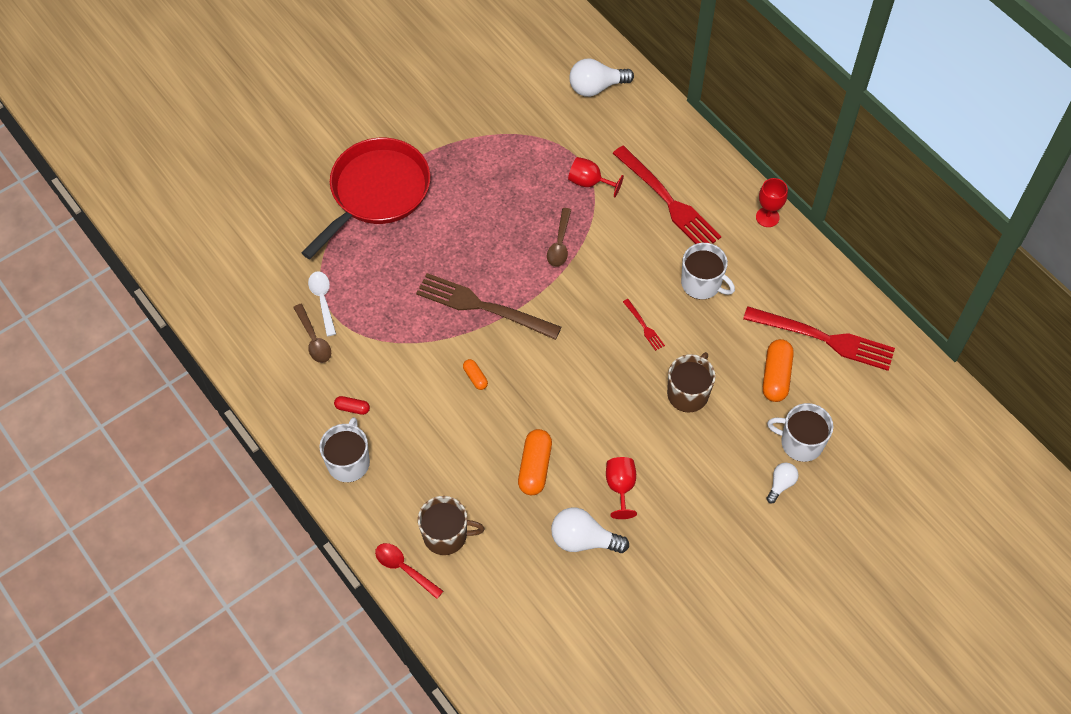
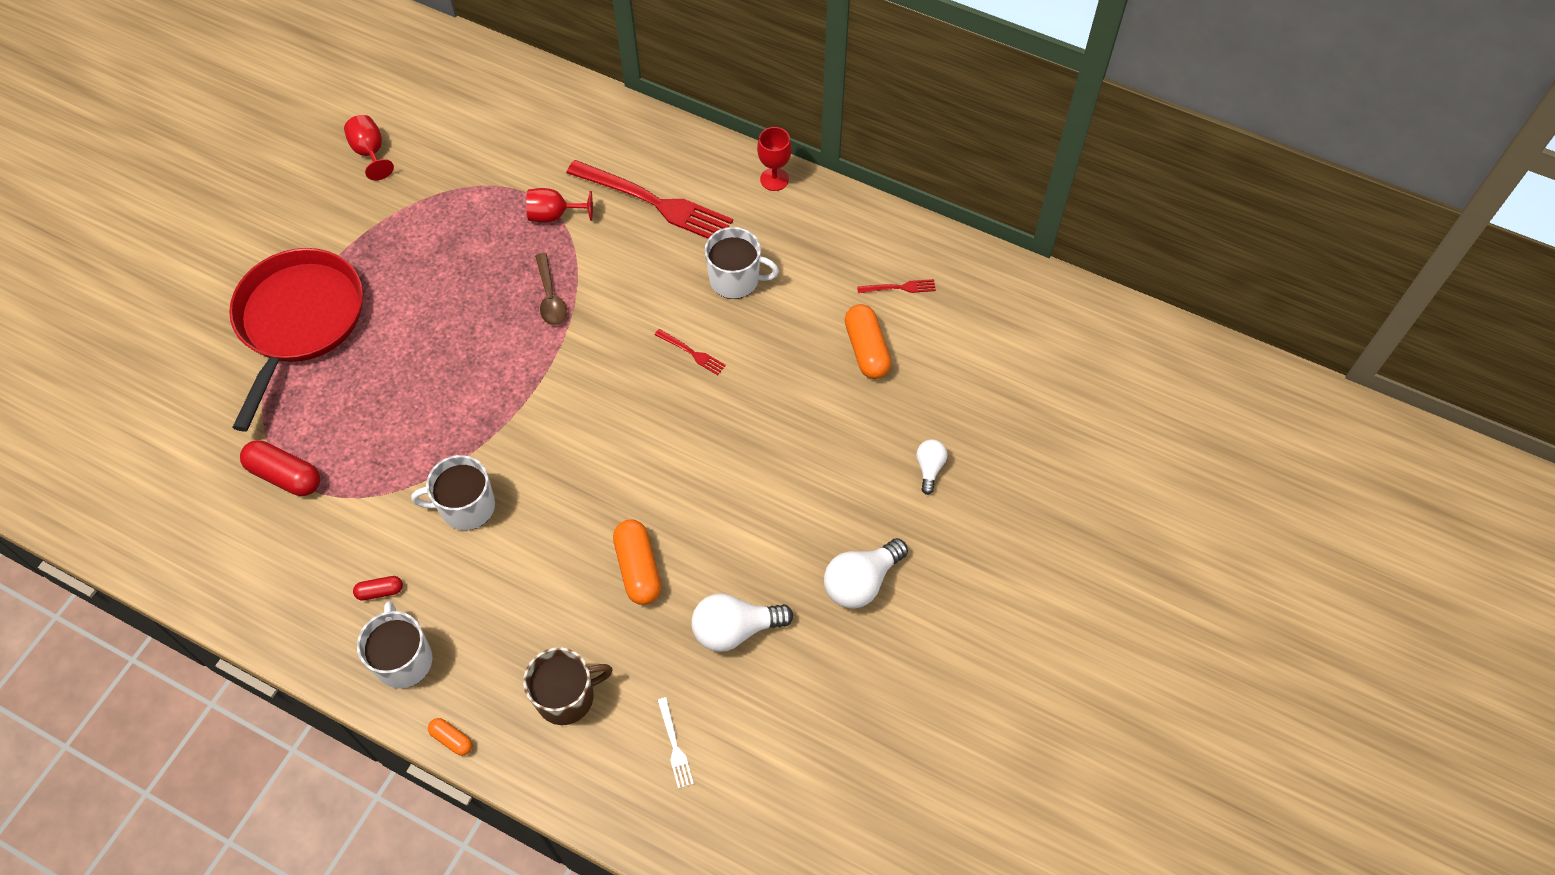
camera: 25 degrees left, 0 degrees up
(314, 339) = (294, 527): brown spoon -> none
(323, 300) = (285, 475): white spoon -> red capsule
(404, 568) = (532, 761): red spoon -> none
(475, 377) = (518, 491): orange capsule -> orange capsule (452, 739)
(482, 306) = (490, 405): brown fork -> none
(505, 601) = (674, 746): none -> white fork
(596, 87) = (513, 107): white light bulb -> white light bulb (861, 582)
(620, 487) = (750, 548): red goblet -> red goblet (370, 152)
(688, 393) = (777, 408): brown mug -> none
(800, 442) = (928, 412): white mug -> white mug (466, 507)
(824, 339) = (899, 287): red fork -> red fork, size x0.42

